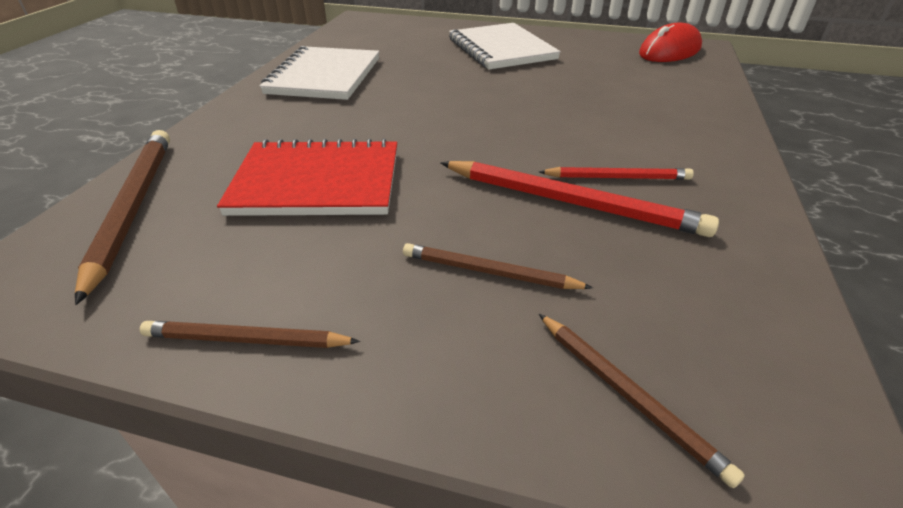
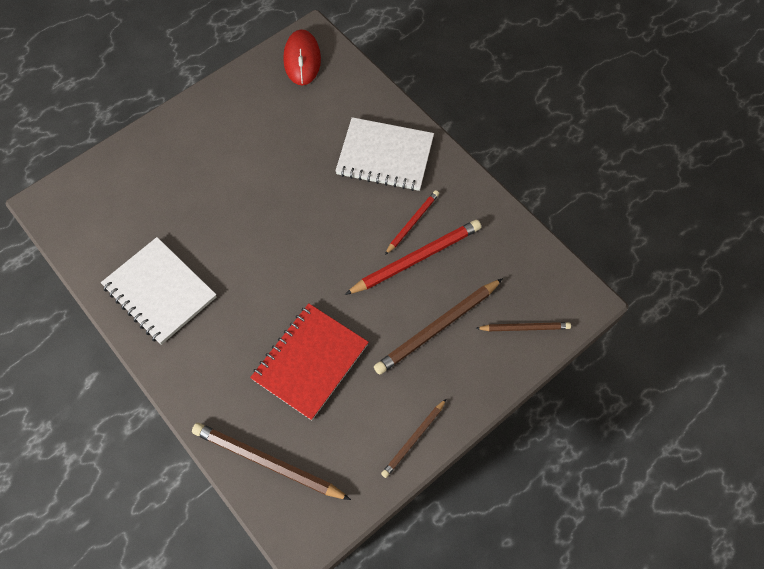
camera: 55 degrees left, 25 degrees up
(489, 272) = (437, 327): brown pencil -> brown pencil, size x1.71
(501, 49) = (209, 152): white notebook -> white notebook (385, 156)

